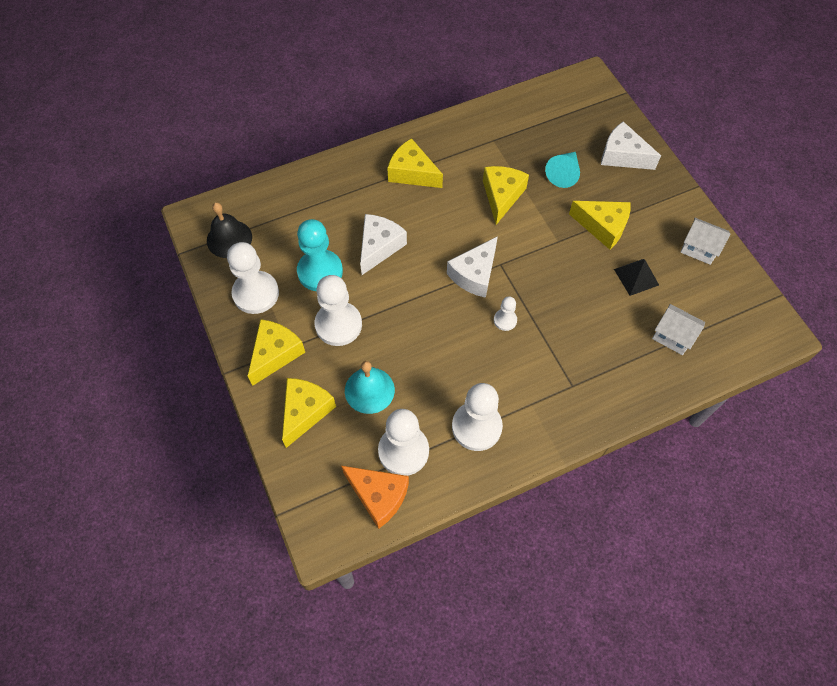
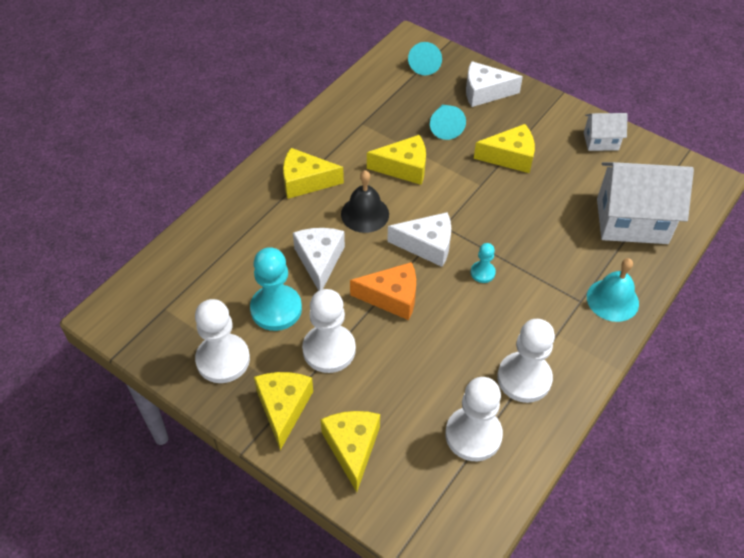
camera: 30 degrees left, 10 degrees down
(229, 239) = (158, 320): black bell -> black bell (365, 214)
(369, 390) = (401, 395): turquoise bell -> turquoise bell (612, 300)
(378, 496) = (479, 489): orange cheese -> orange cheese (392, 297)
(474, 274) = (427, 245): white cheese -> white cheese turned 90 degrees counterclockwise
(502, 196) = (404, 168): yellow cheese -> yellow cheese turned 105 degrees clockwise
(505, 320) = (482, 273): white pawn -> turquoise pawn
(586, 106) = (425, 64): none -> turquoise cone
(636, 277) = (567, 186): black pyramid -> none
(672, 336) = (632, 221): white house -> white house, size x1.98

